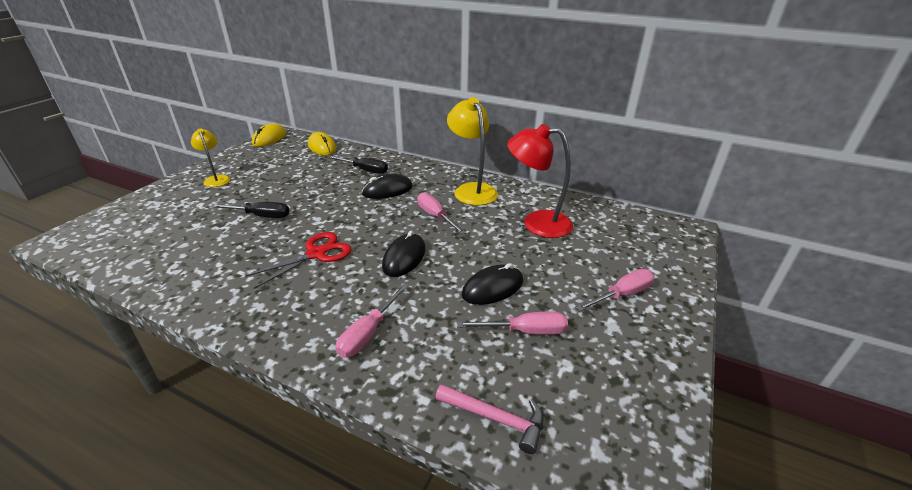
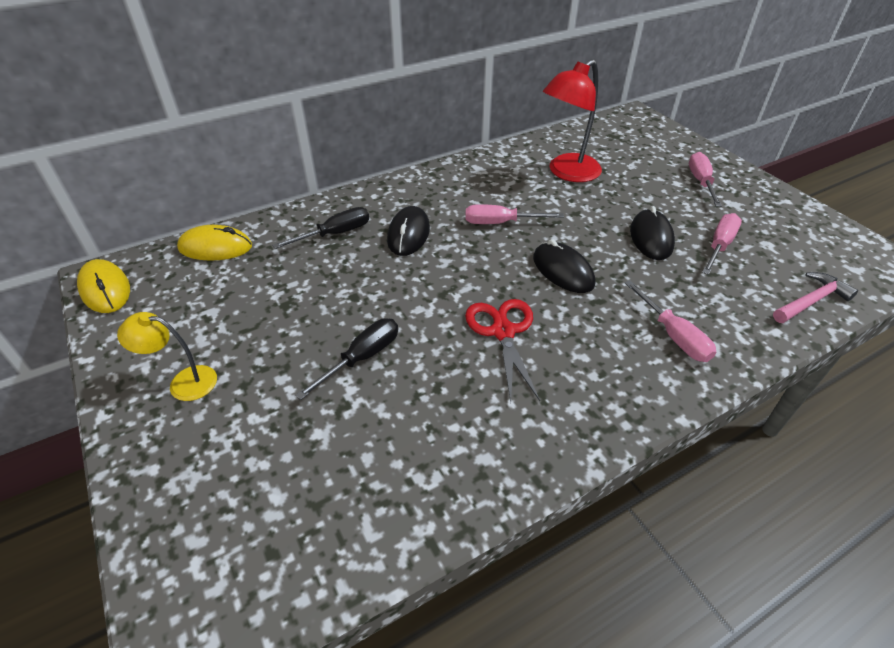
camera: 55 degrees left, 10 degrees up
(472, 190) = (469, 181): yellow lamp -> none

